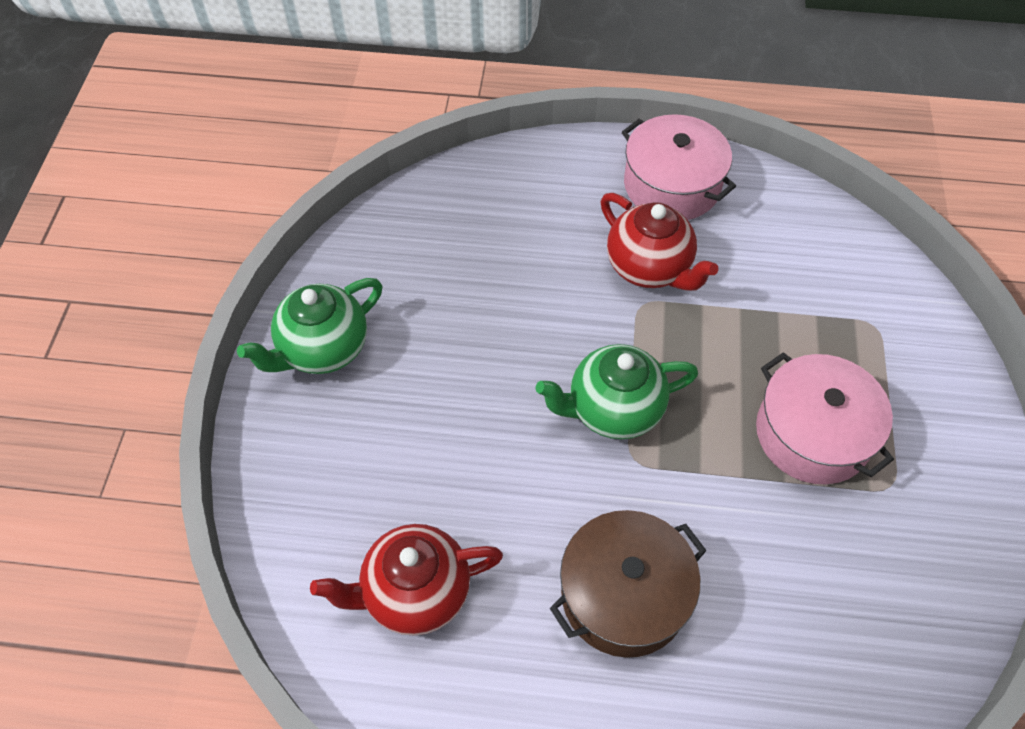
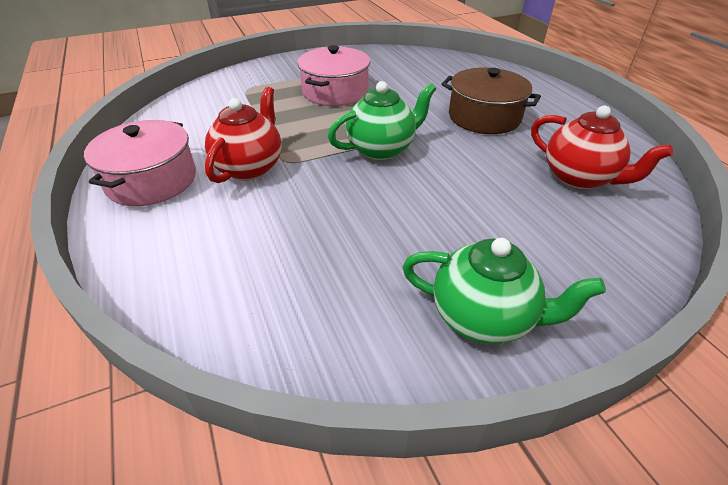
camera: 120 degrees left, 15 degrees down
(613, 410) = (382, 149): green teapot -> green teapot turned 75 degrees counterclockwise

